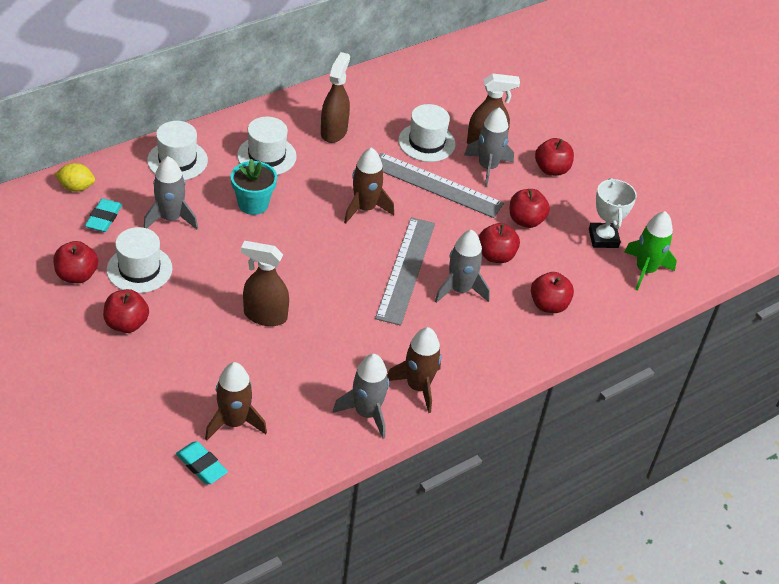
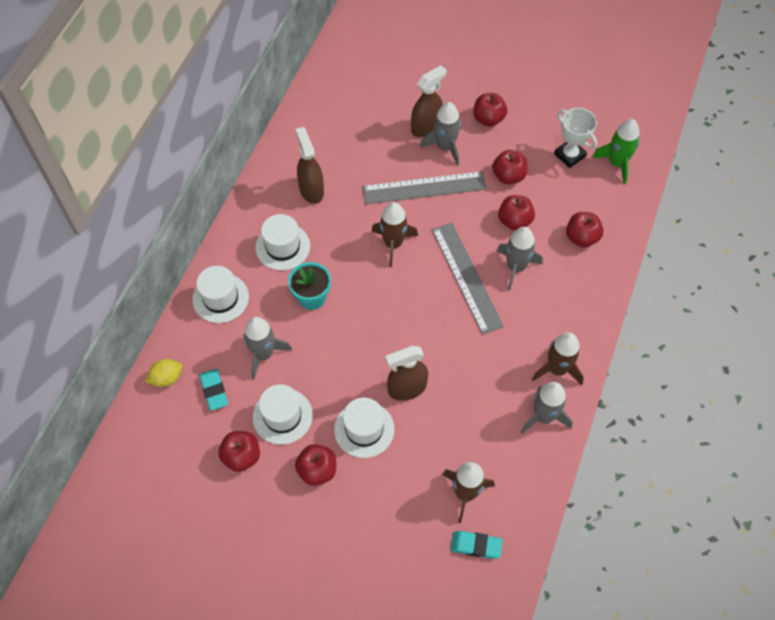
camera: 30 degrees left, 15 degrees up
(426, 142) = (385, 154): white hat -> white hat (364, 429)

